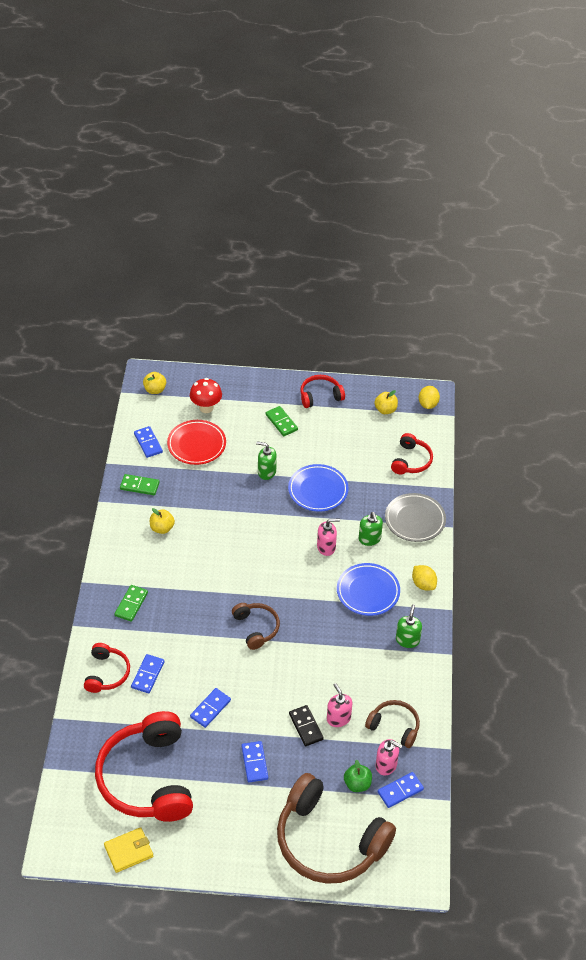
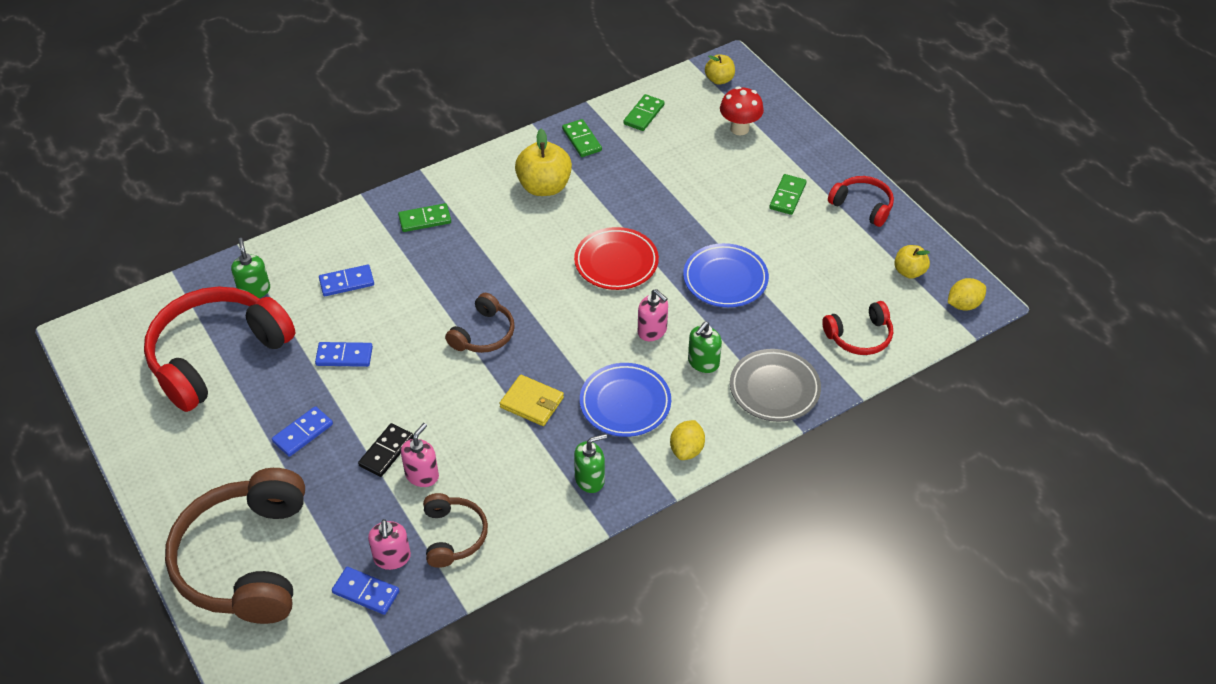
camera: 55 degrees right, 0 degrees up
(107, 673) = (322, 251): red headphones -> none
(128, 851) = (116, 392): yellow wallet -> yellow wallet (532, 402)
(148, 443) = (644, 114): blue domino -> green domino
(162, 528) = (544, 187): yellow apple -> yellow apple, size x1.72
(196, 445) = (681, 150): red plate -> red plate (616, 262)
(266, 472) = (705, 223): green soap dispenser -> green soap dispenser (254, 290)
(357, 784) = (344, 544): green apple -> none

